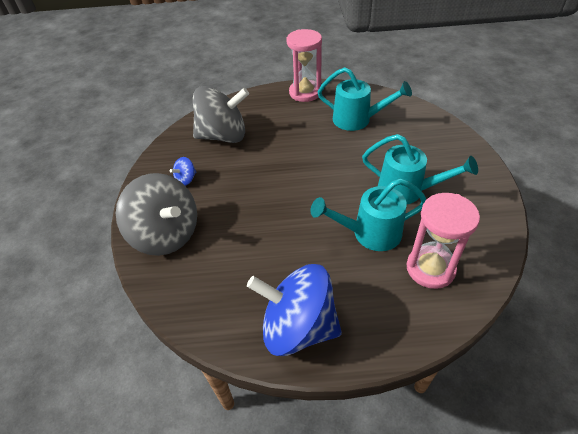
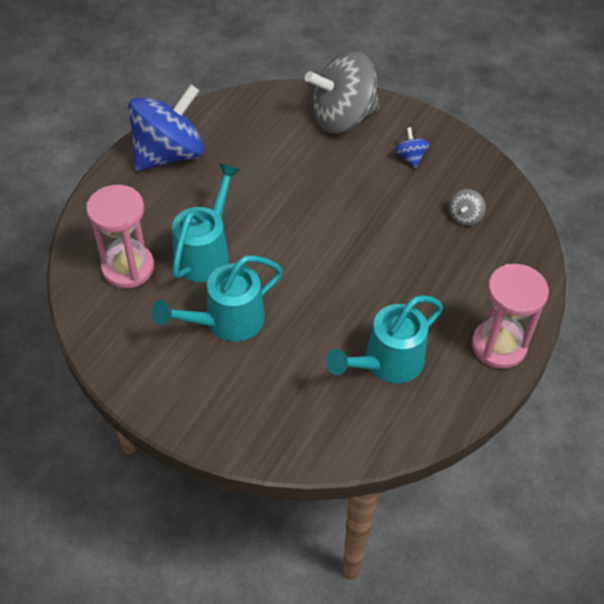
camera: 120 degrees right, 5 degrees up
(223, 136) = (464, 217): grey spinning top -> grey spinning top, size x0.41

